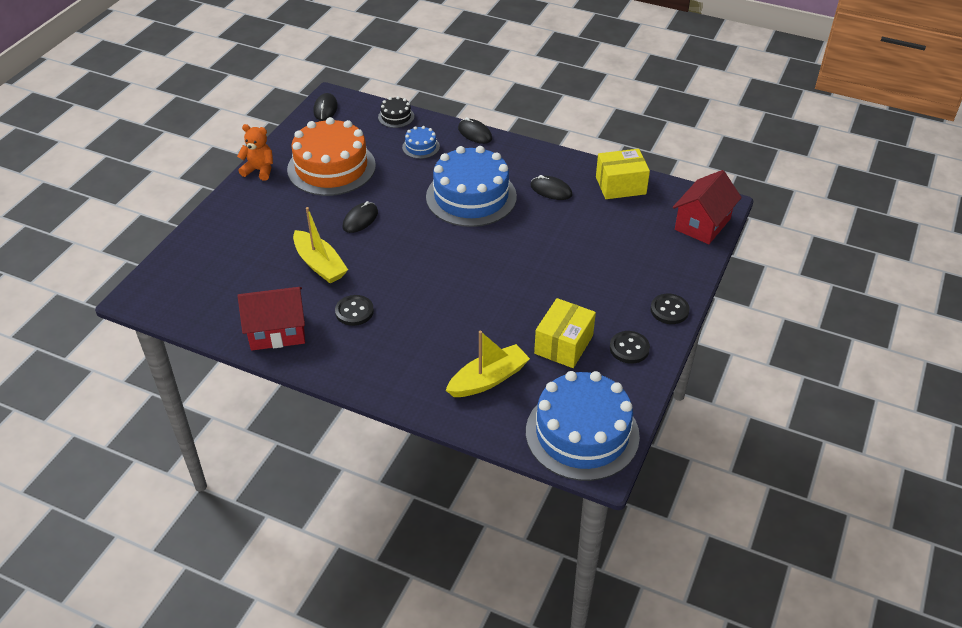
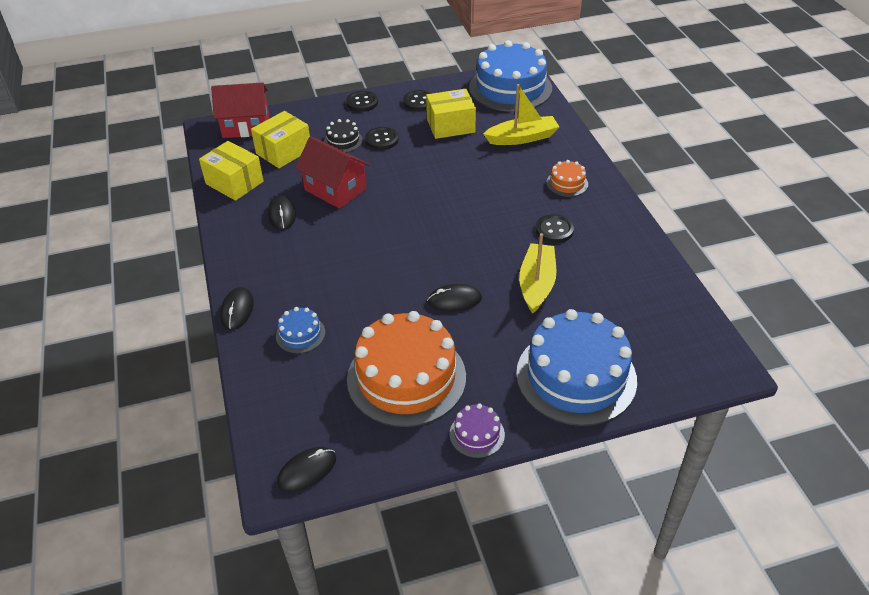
camera: 130 degrees left, 0 degrees up
(259, 170) = (477, 434): orange teddy bear -> purple cake
(277, 331) = (629, 254): red house -> red house (335, 189)
(393, 360) = (567, 183): none -> orange cake
(396, 117) = (263, 392): black cake -> black cake (343, 141)
(471, 196) = (342, 253): blue cake -> blue cake (576, 376)
(488, 379) = (522, 138): yellow boat -> yellow boat turned 150 degrees clockwise
(591, 289) = (382, 140): none -> black button
(637, 227) = (284, 151): none -> yellow box

